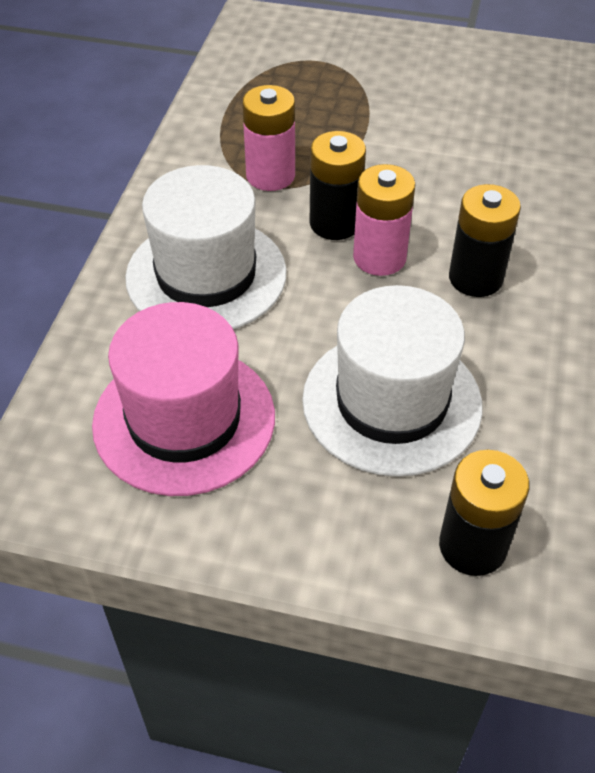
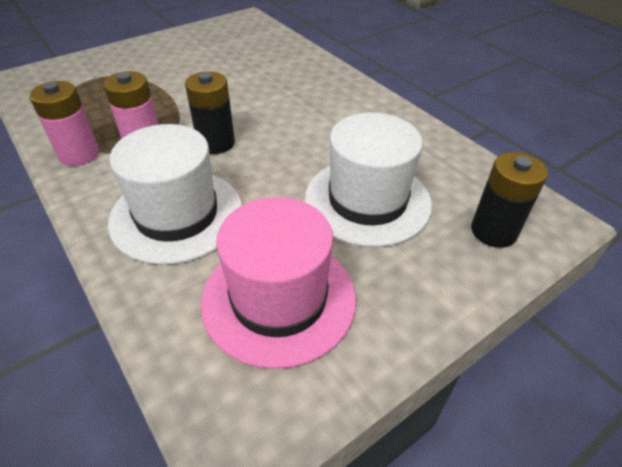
camera: 50 degrees left, 5 degrees down
(379, 257) = (263, 144): pink battery -> pink battery (79, 154)
(475, 278) = (320, 124): black battery -> none

